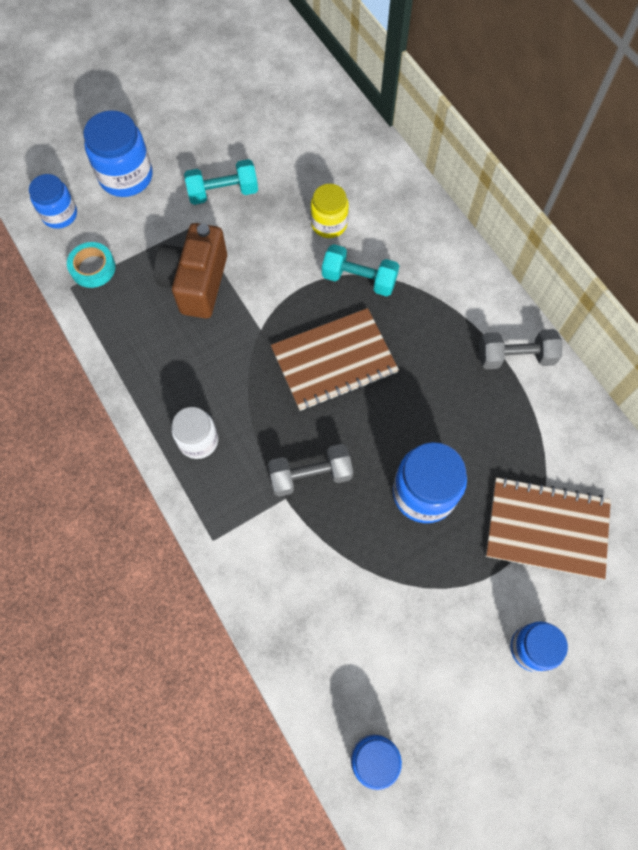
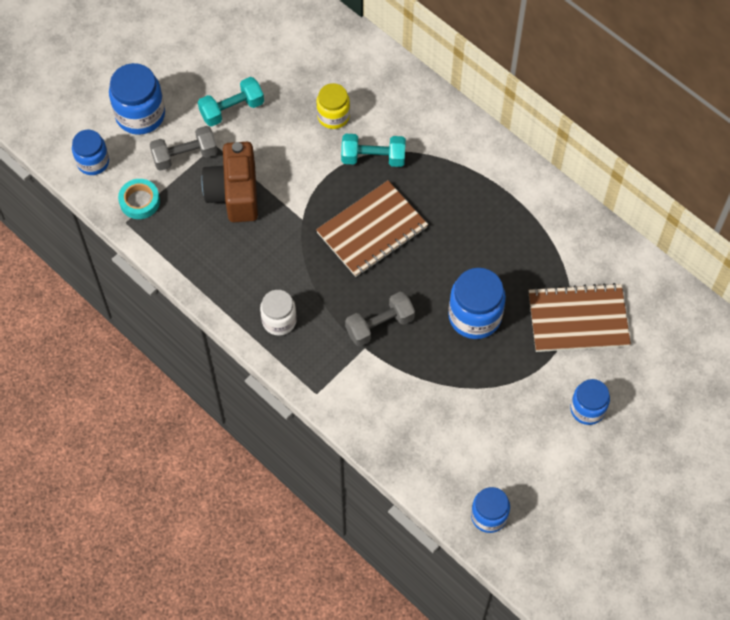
camera: 15 degrees left, 5 degrees down
(515, 357) = (520, 191): grey dumbbell -> grey dumbbell (185, 155)

